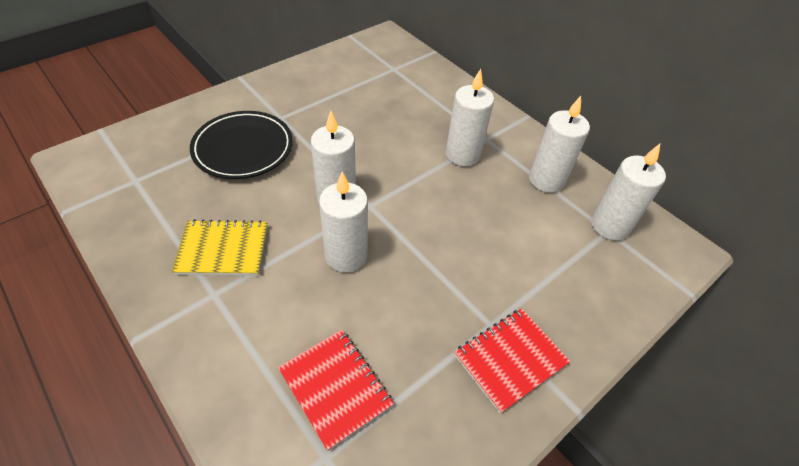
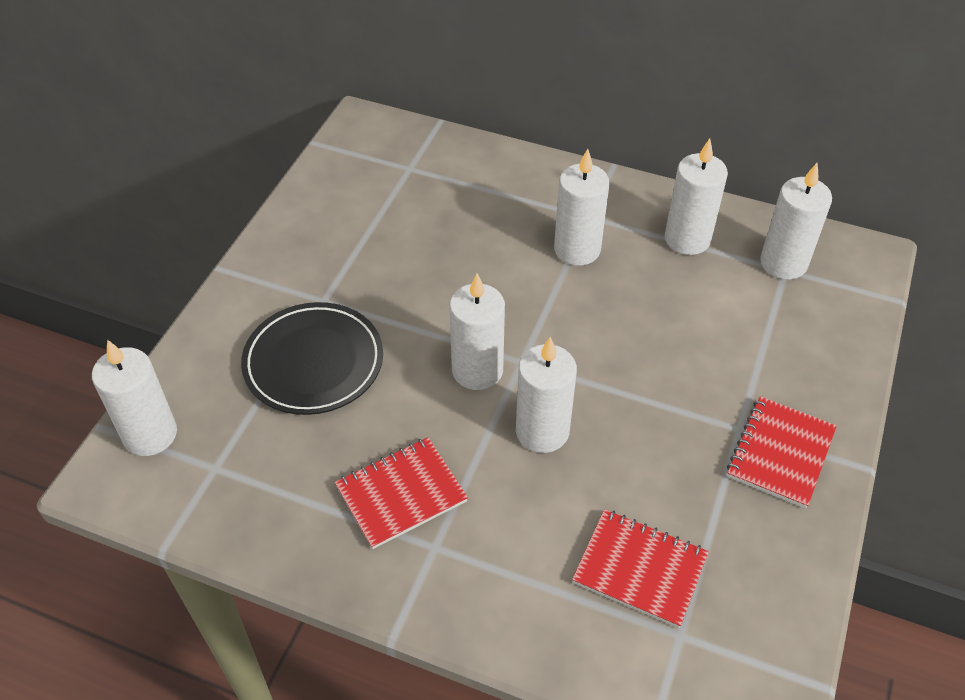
camera: 25 degrees left, 0 degrees up
(120, 146) = (150, 434): none -> white candle
(223, 250) = (401, 494): yellow notebook -> red notebook

